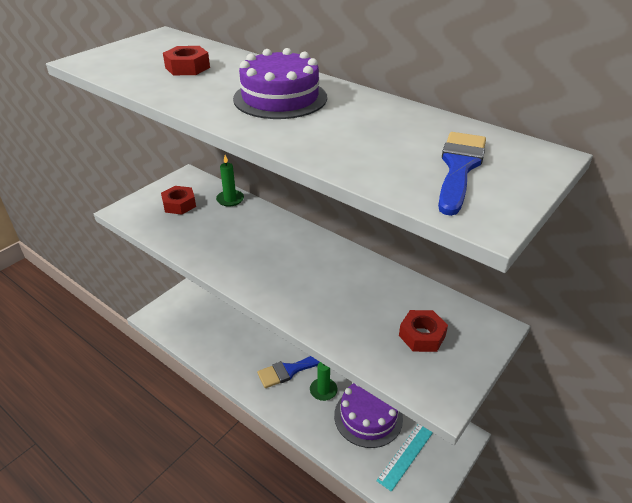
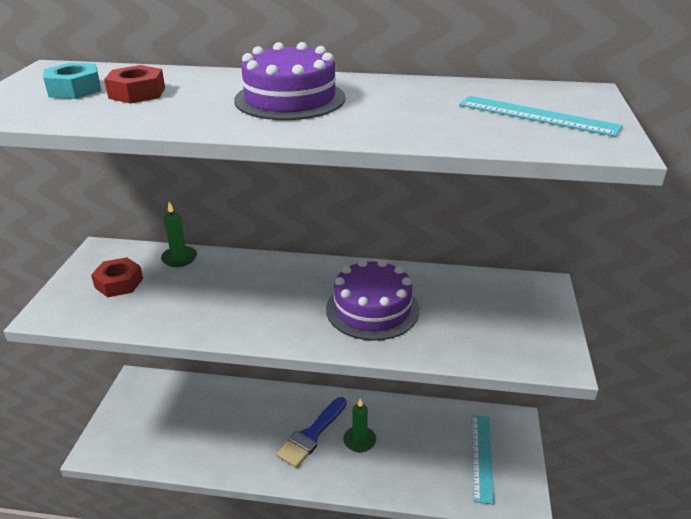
camera: 30 degrees left, 5 degrees down
(155, 55) = (75, 89): none -> turquoise nut
(368, 416) = (422, 445): purple cake -> purple cake (372, 309)
(422, 335) = (493, 316): red nut -> none
(459, 167) = (537, 115): blue brush -> turquoise ruler

